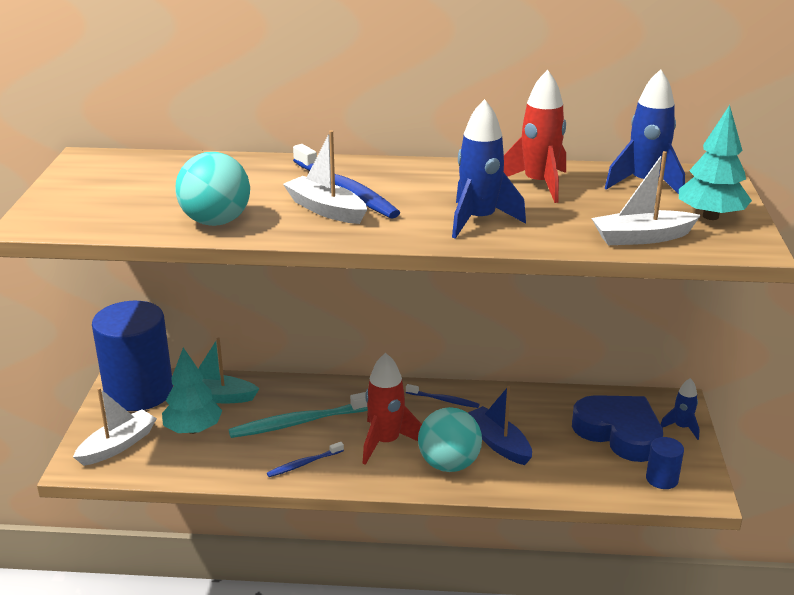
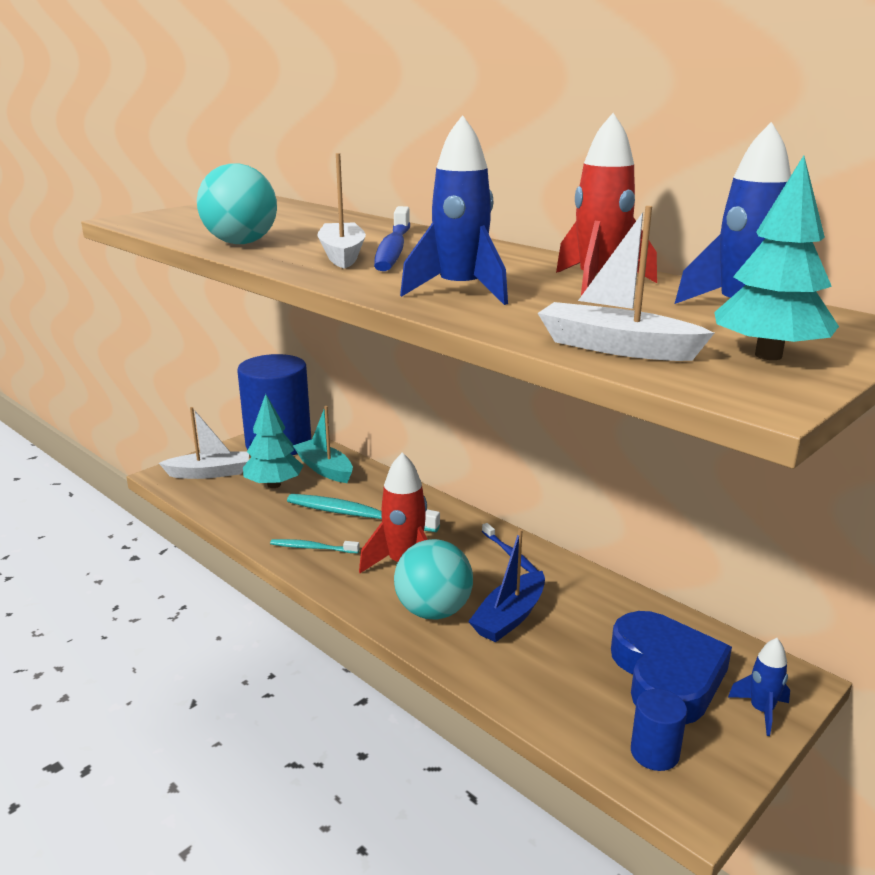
camera: 40 degrees right, 5 degrees down
(303, 464) = (312, 548): blue toothbrush -> turquoise toothbrush
(498, 443) = (509, 617): blue boat -> blue boat turned 150 degrees counterclockwise

